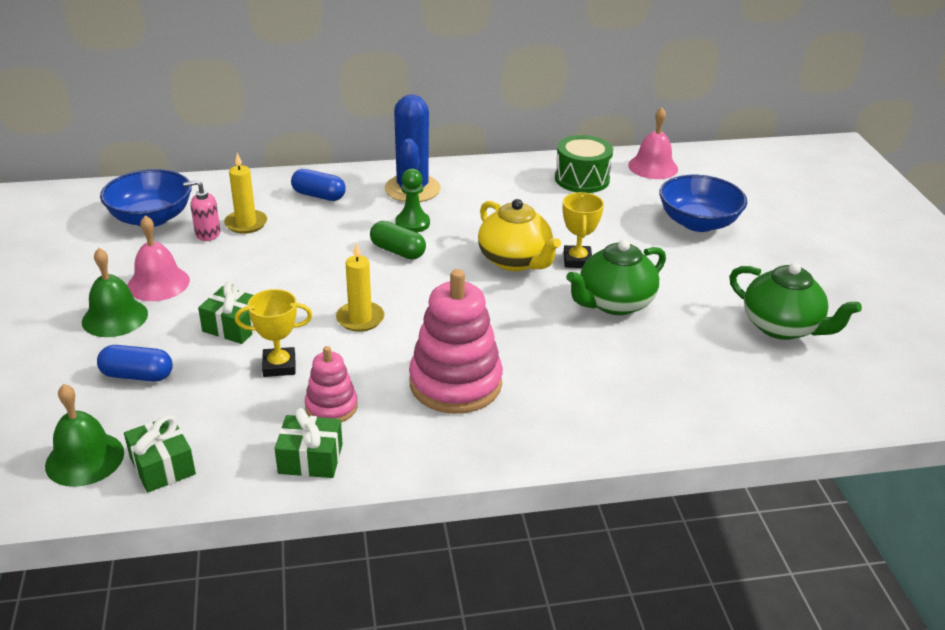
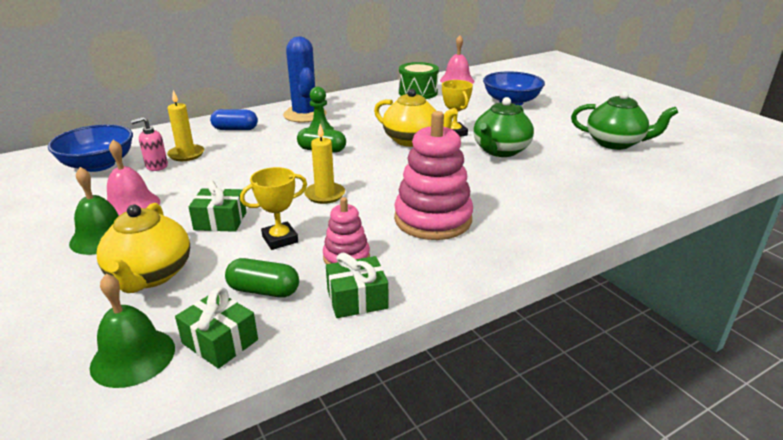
camera: 20 degrees left, 5 degrees down
(137, 375) = (150, 275): blue capsule -> yellow teapot
(229, 423) = (263, 290): none -> green capsule

